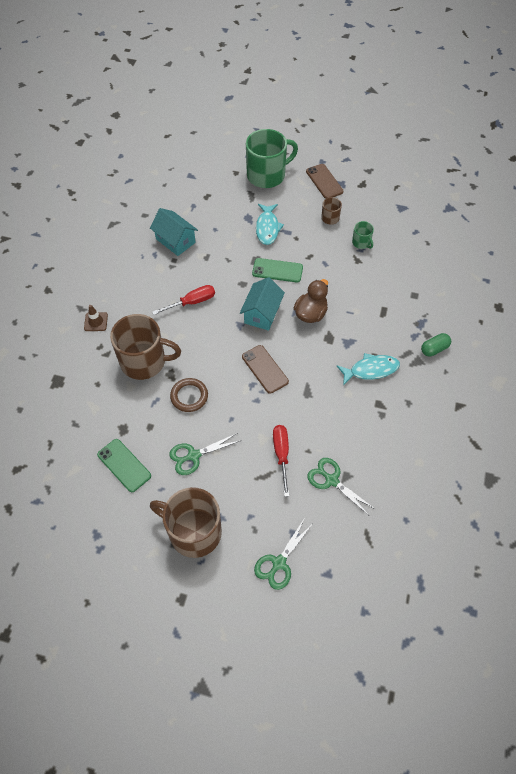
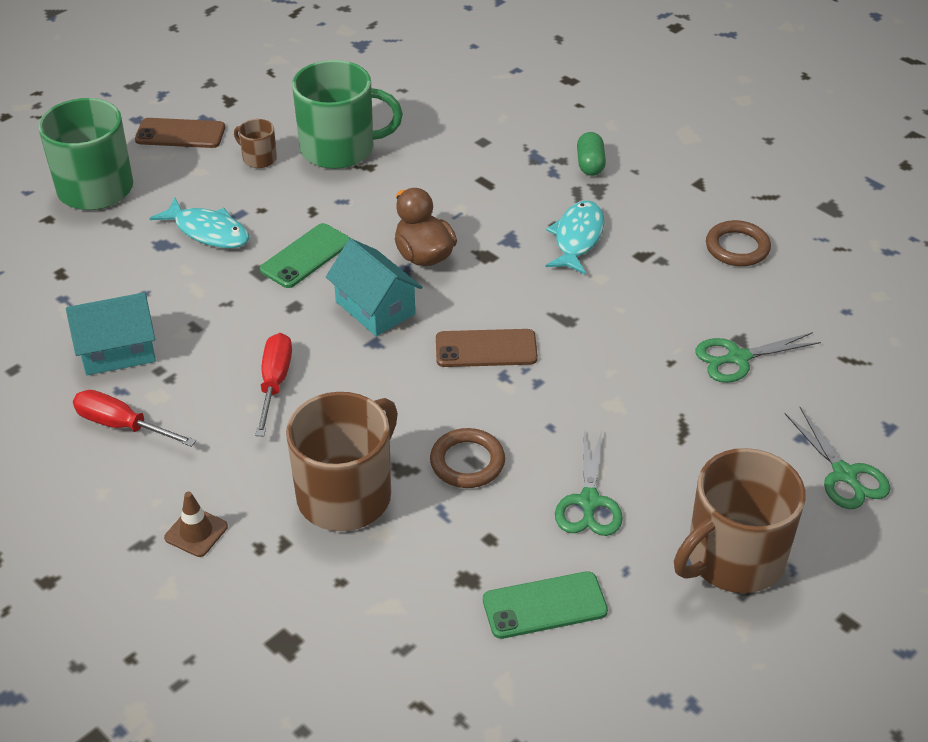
camera: 60 degrees left, 15 degrees down
(281, 454) = (657, 394): red screwdriver -> red screwdriver (122, 425)
(361, 243) = (339, 149): green mug -> green mug, size x2.19
(419, 445) = (737, 247): none -> brown ring

